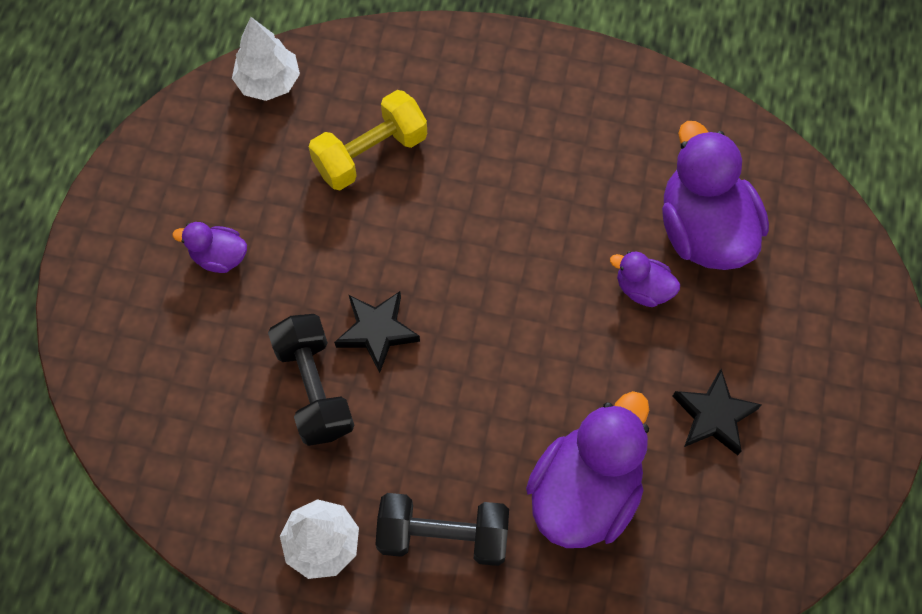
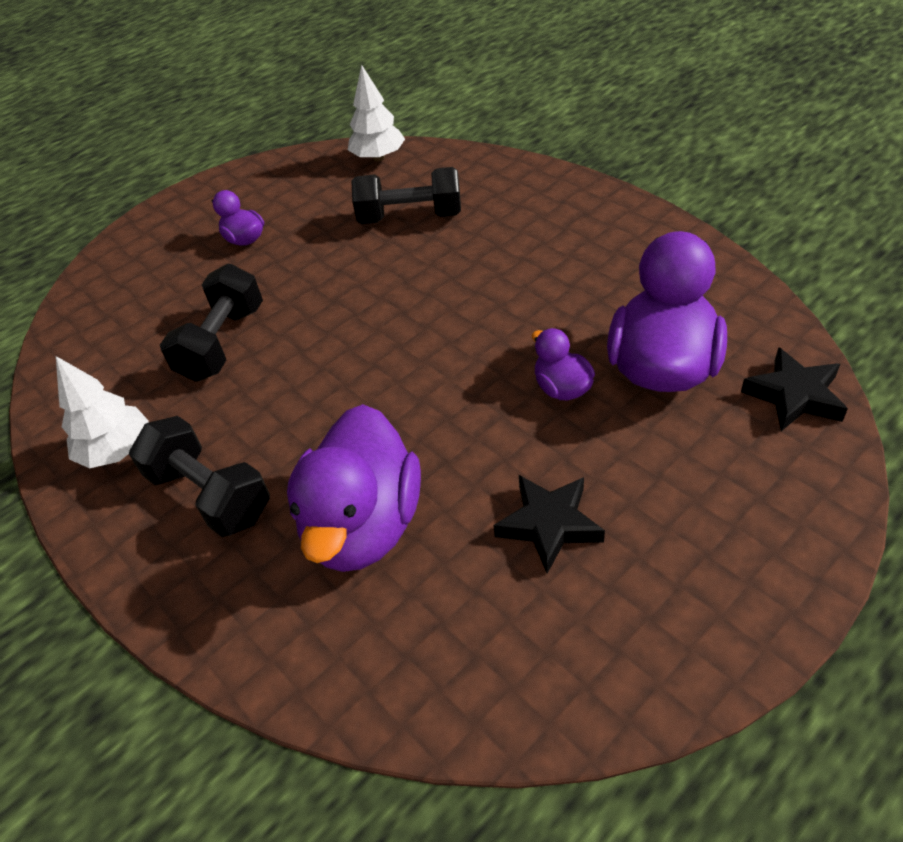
camera: 40 degrees right, 20 degrees down
(370, 153) = (410, 217): yellow dumbbell -> black dumbbell
(377, 331) = (305, 326): black star -> black star (794, 396)
(584, 491) = (363, 525): purple duck -> purple duck turned 120 degrees clockwise

